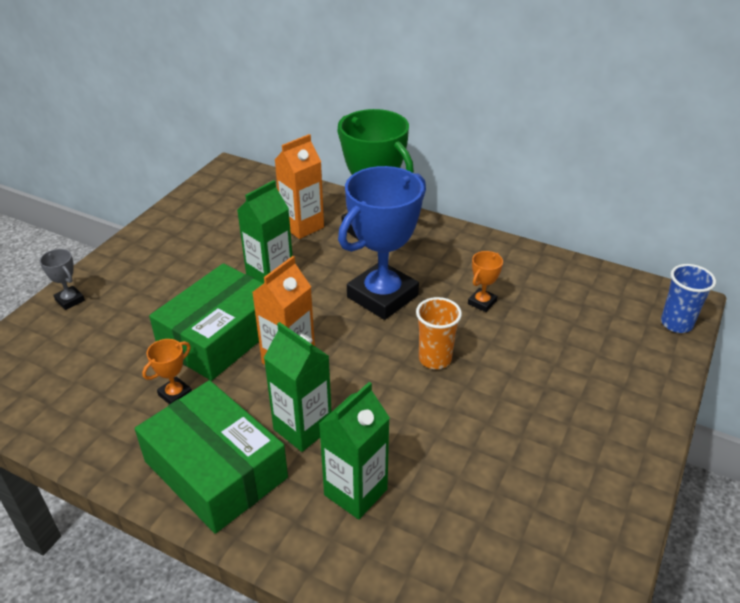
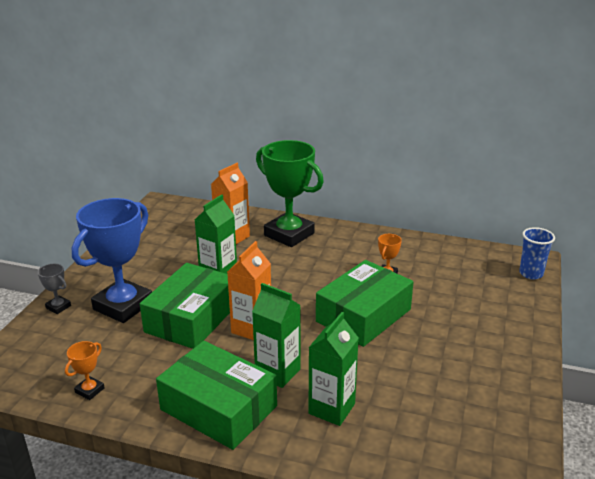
camera: 10 degrees left, 10 degrees down
(175, 394) = (169, 362): orange trophy -> orange trophy (90, 390)
(382, 296) = (310, 278): blue trophy -> blue trophy (123, 306)
(435, 359) = (363, 315): orange cup -> green box

